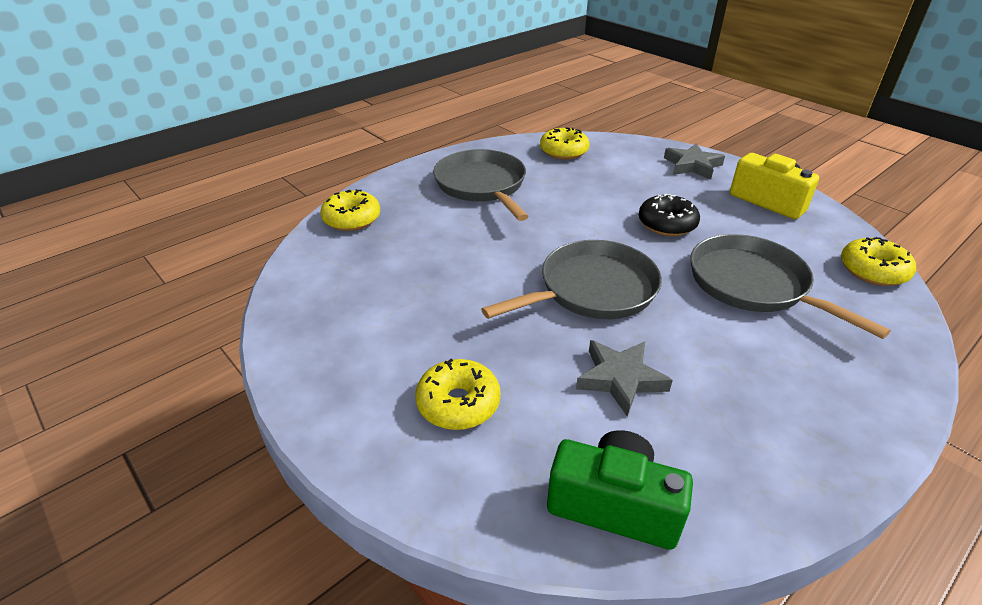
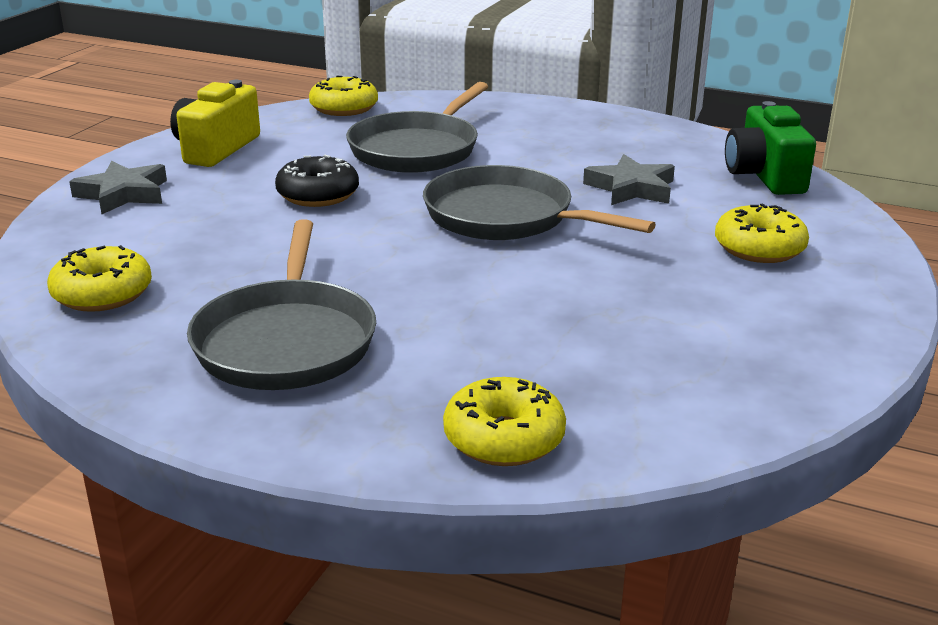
camera: 115 degrees left, 10 degrees down
(482, 185) = (286, 341): grey pan -> grey pan turned 45 degrees counterclockwise

